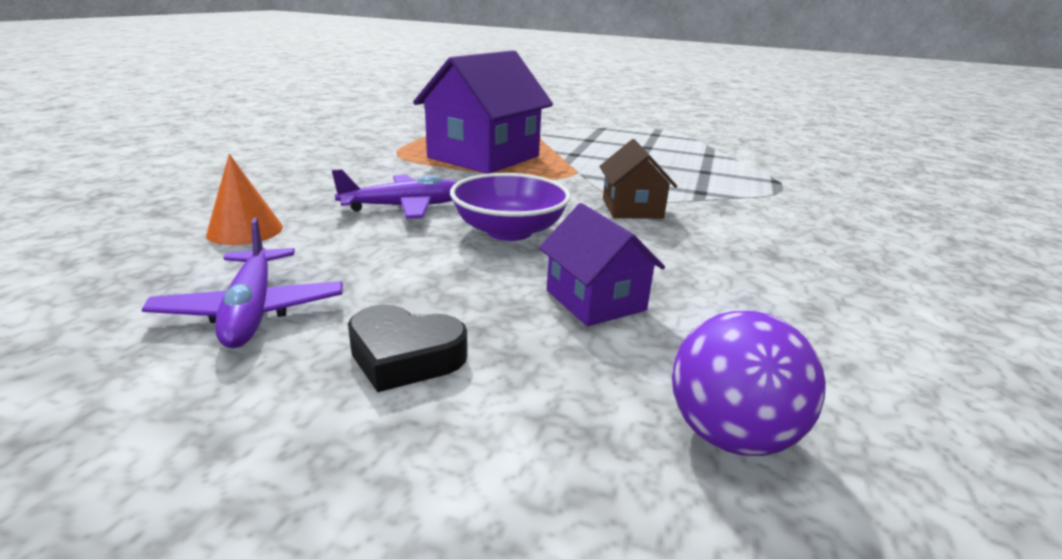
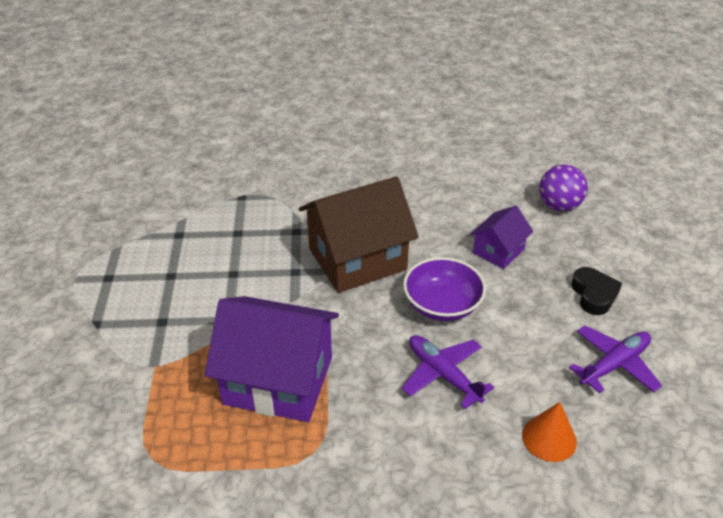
camera: 110 degrees left, 15 degrees up
(632, 208) = (357, 259): brown house -> brown house, size x1.93

